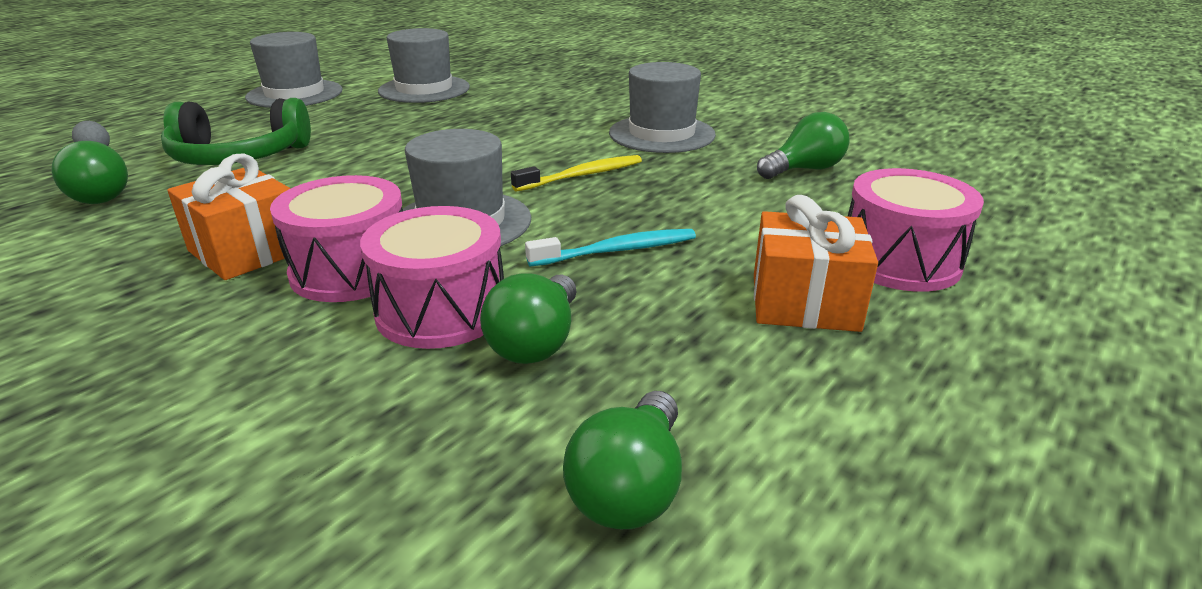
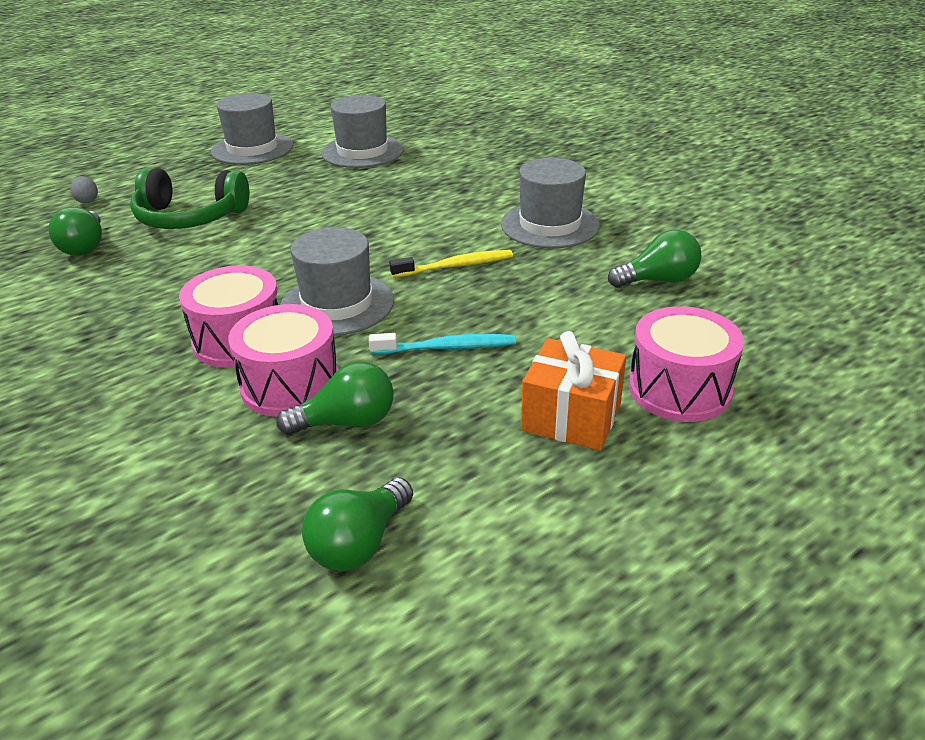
camera: 15 degrees right, 5 degrees up
(247, 251) = (172, 312): orange gift -> none
(536, 342) = (347, 422): green light bulb -> green light bulb turned 135 degrees counterclockwise

